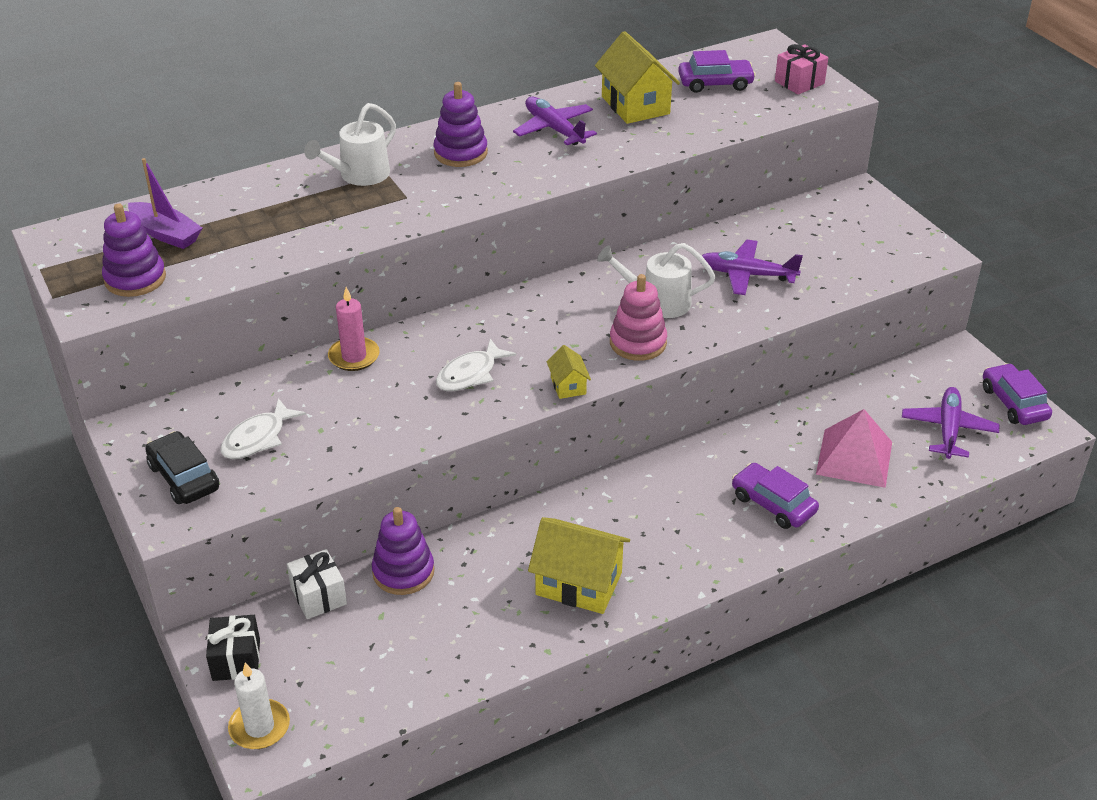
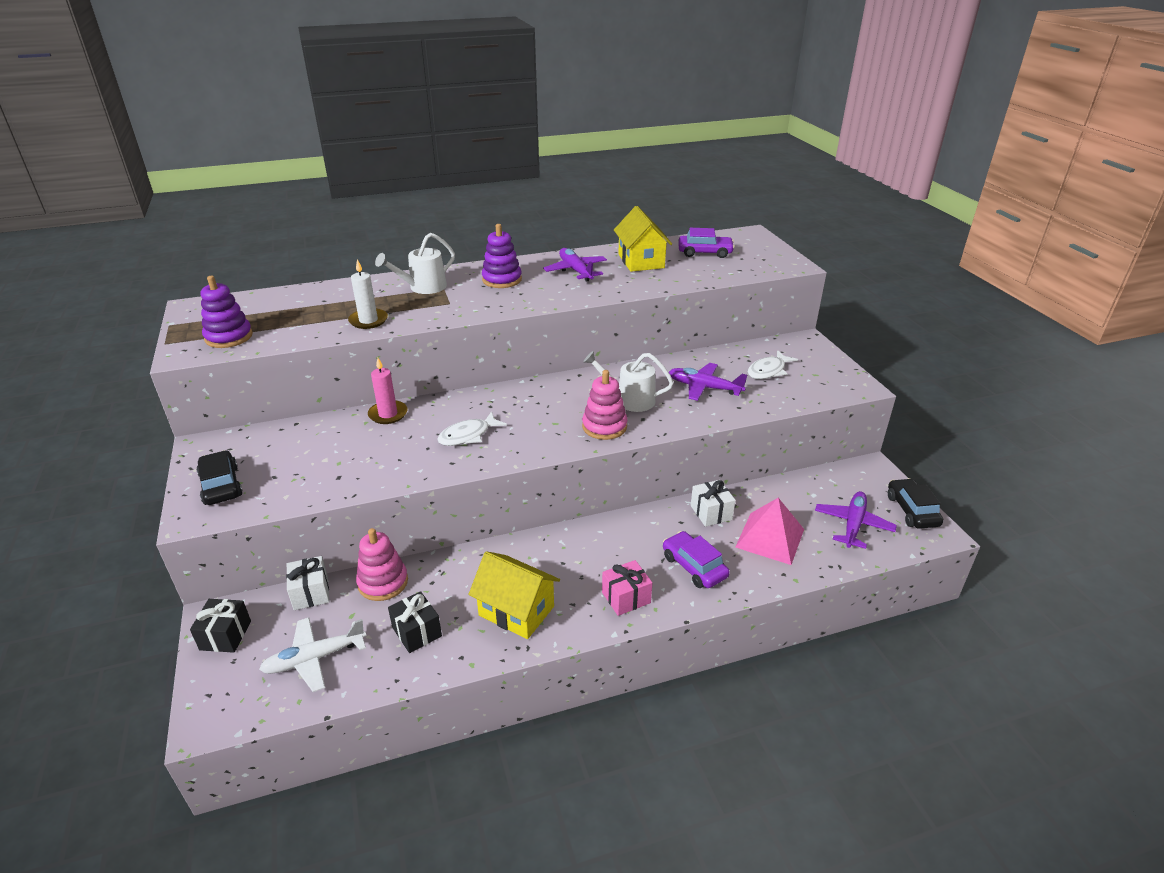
camera: 10 degrees right, 5 degrees down
(166, 234) = (268, 311): purple boat -> none
(258, 438) = (290, 464): white fish -> white fish (768, 371)
(259, 727) = (216, 695): white candle -> white candle (368, 321)
(359, 670) = (315, 658): none -> white plane
(403, 572) = (383, 582): purple stacking toy -> pink stacking toy
(469, 624) = (417, 632): none -> black gift
(568, 386) = (539, 452): yellow house -> none
(777, 435) = (711, 512): none -> white gift
(799, 82) = (768, 256): pink gift -> pink gift (626, 597)
(1013, 403) = (912, 510): purple car -> black car

